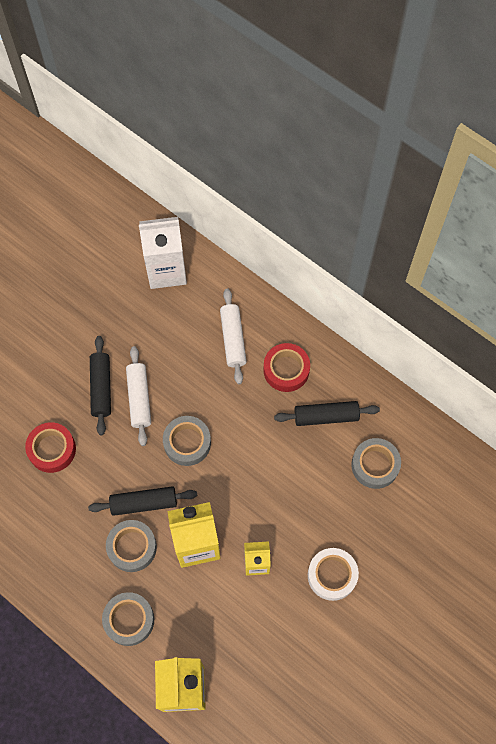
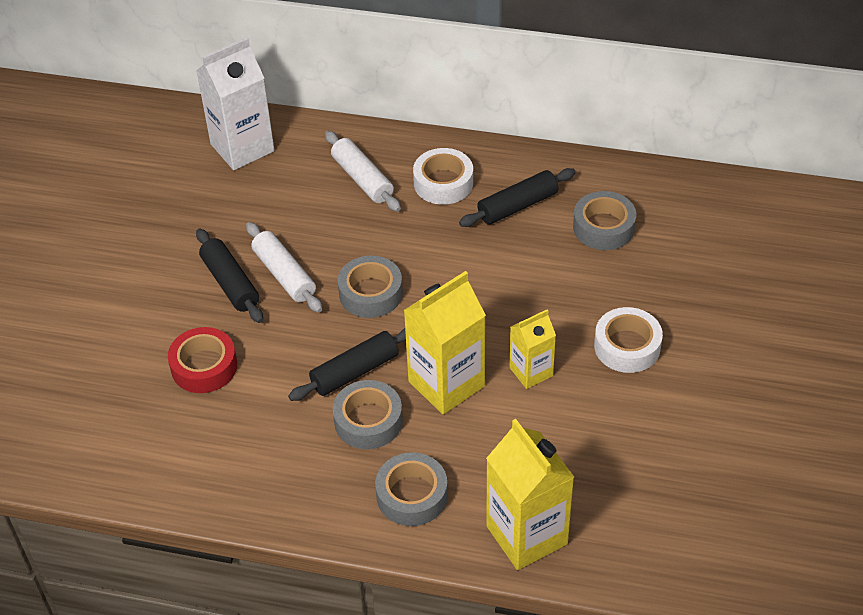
camera: 25 degrees left, 20 degrees down
(286, 370) = (443, 183): red tape -> white tape

